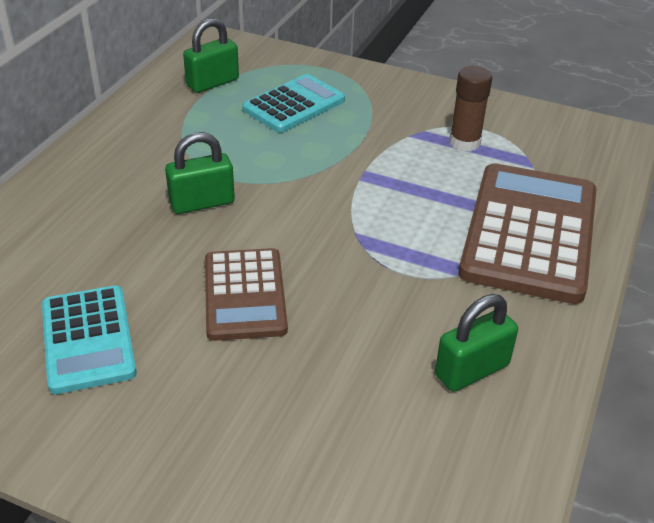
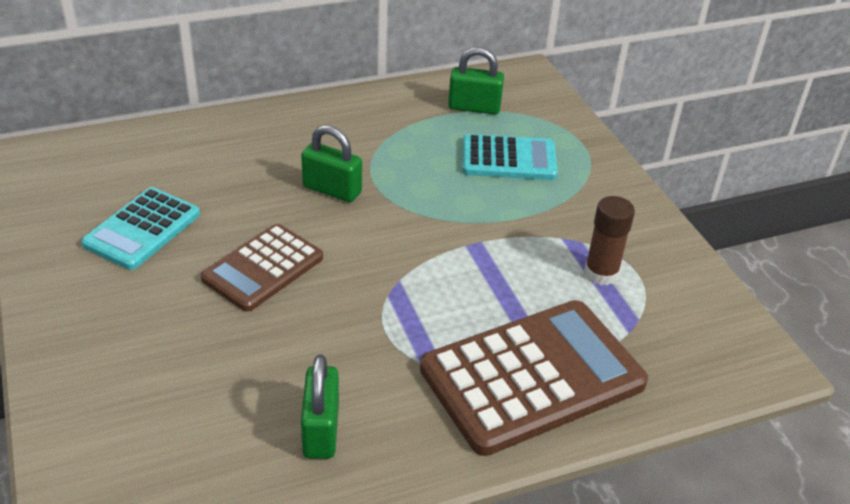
camera: 45 degrees right, 0 degrees up
(471, 370) = (321, 430): green padlock -> green padlock turned 75 degrees clockwise

